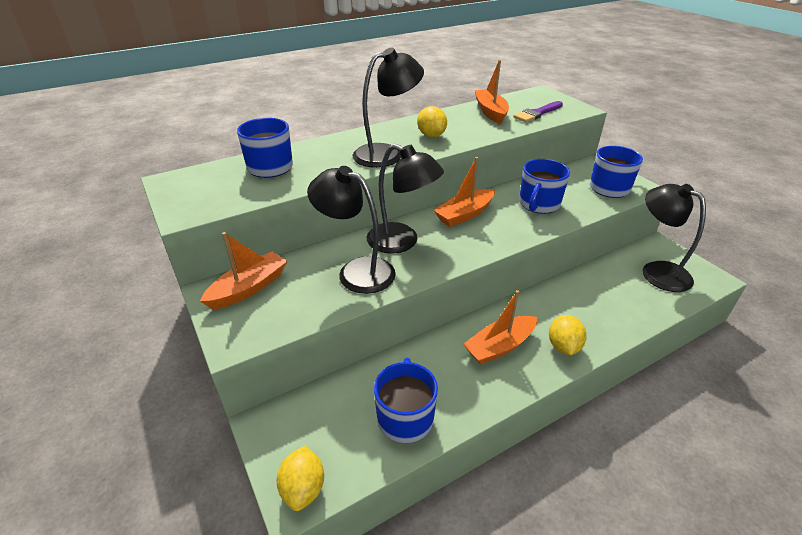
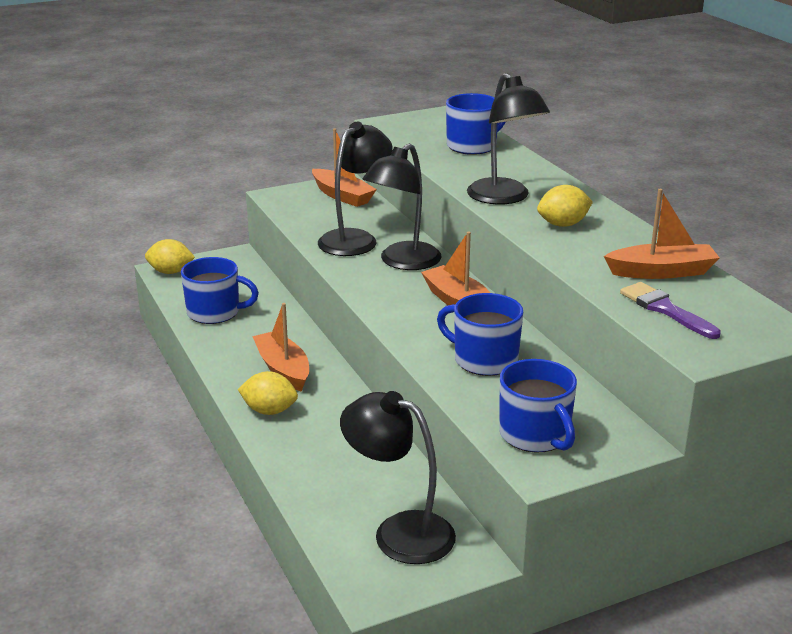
camera: 95 degrees right, 10 degrees down
(657, 271) = (399, 532): black lamp -> black lamp turned 120 degrees counterclockwise

